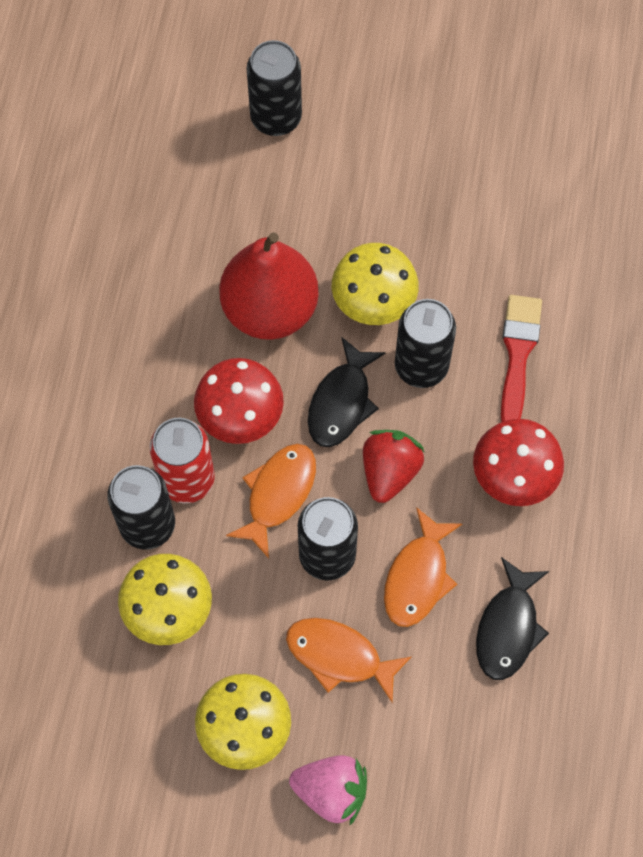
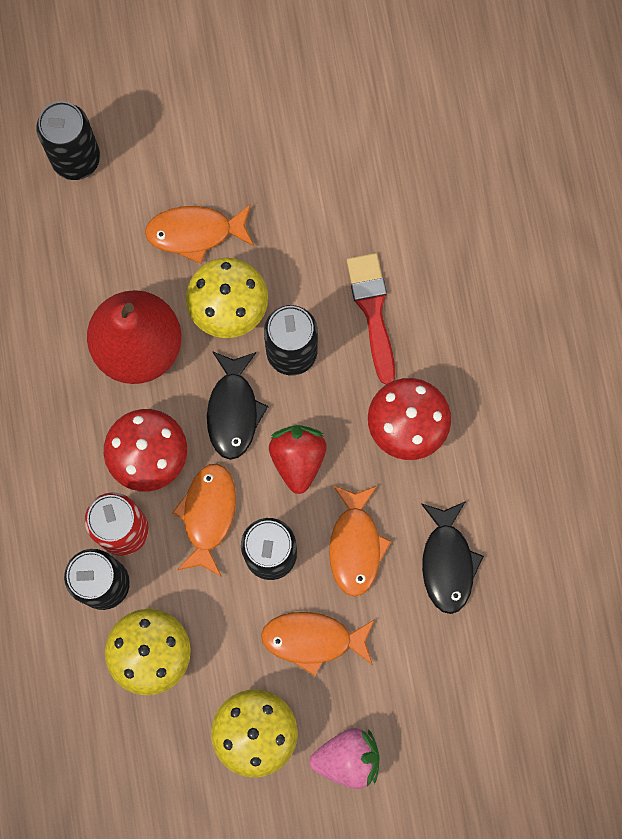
camera: 20 degrees left, 10 degrees up
(366, 222) = (195, 232): none -> orange fish

